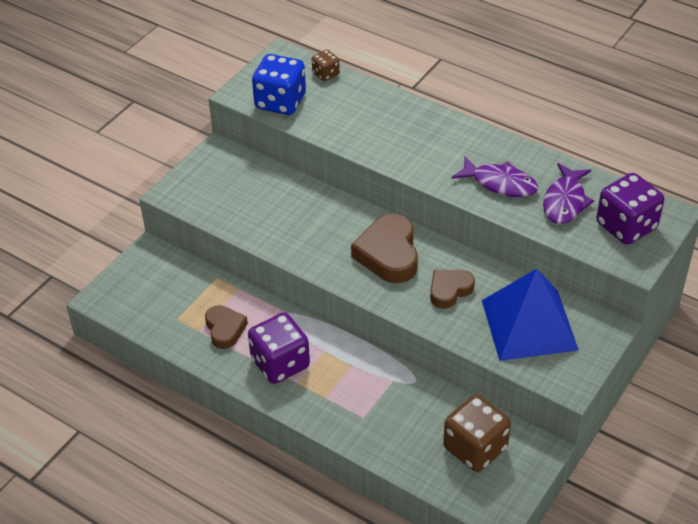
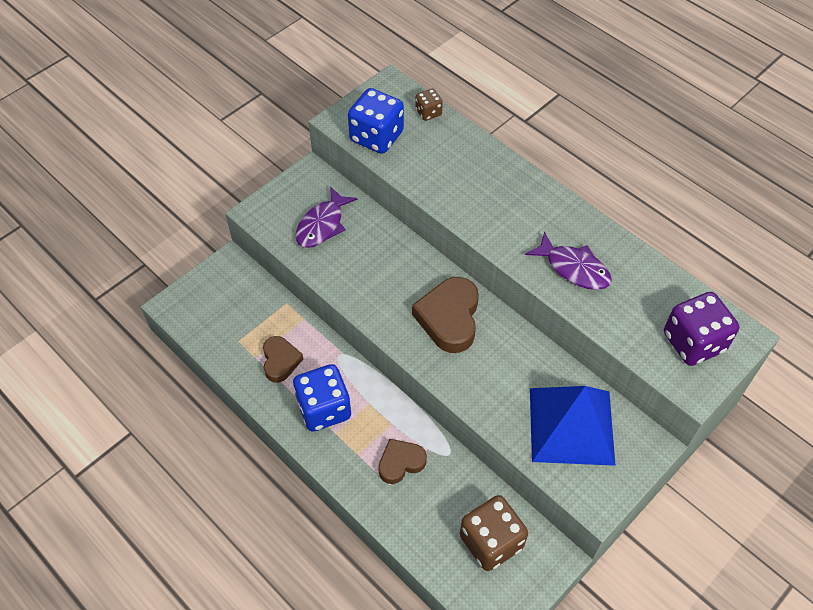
camera: 10 degrees right, 10 degrees up
(280, 363) = (324, 409): purple dice -> blue dice
(449, 290) = (500, 371): brown heart -> brown heart (401, 463)
(565, 201) = (636, 301): purple fish -> purple fish (322, 225)

